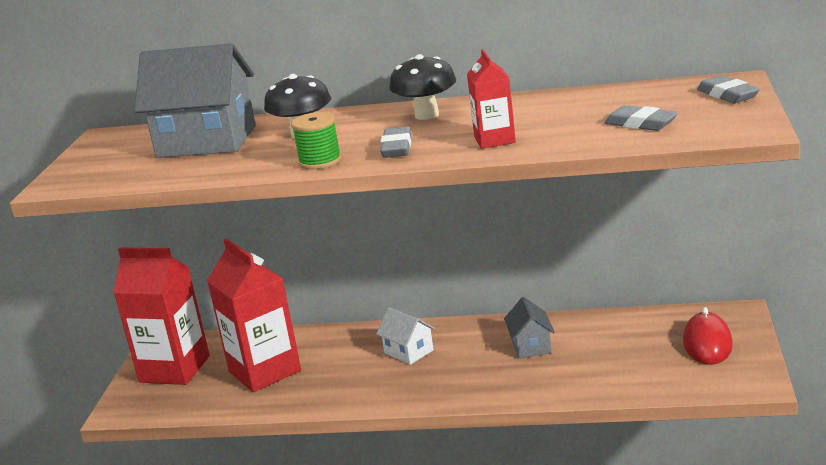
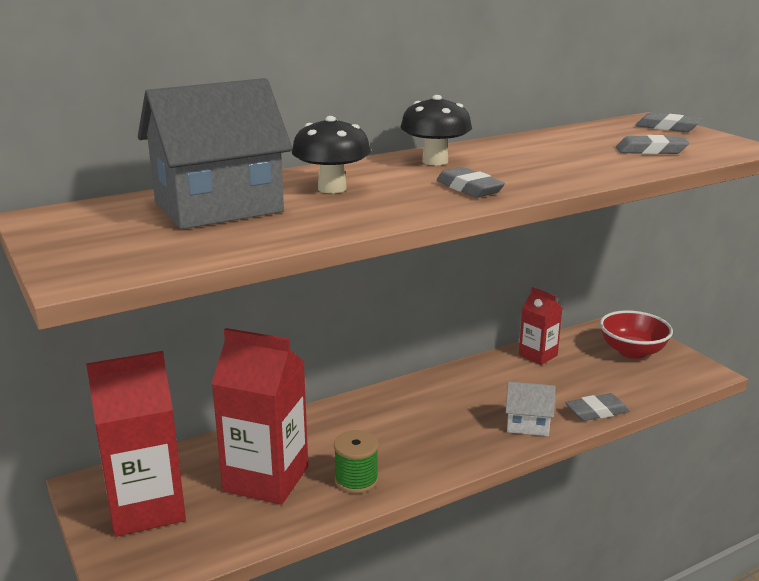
camera: 40 degrees left, 0 degrees up
(320, 161) = (411, 208): green spool -> green spool (356, 480)
(409, 351) = (397, 419): white house -> white house (527, 424)
(494, 140) = (553, 173): red carton -> red carton (538, 355)
(531, 346) = (502, 386): grey house -> none
(584, 391) = (596, 412): none -> grey eraser
(707, 343) = (632, 351): red mouse -> red bowl

